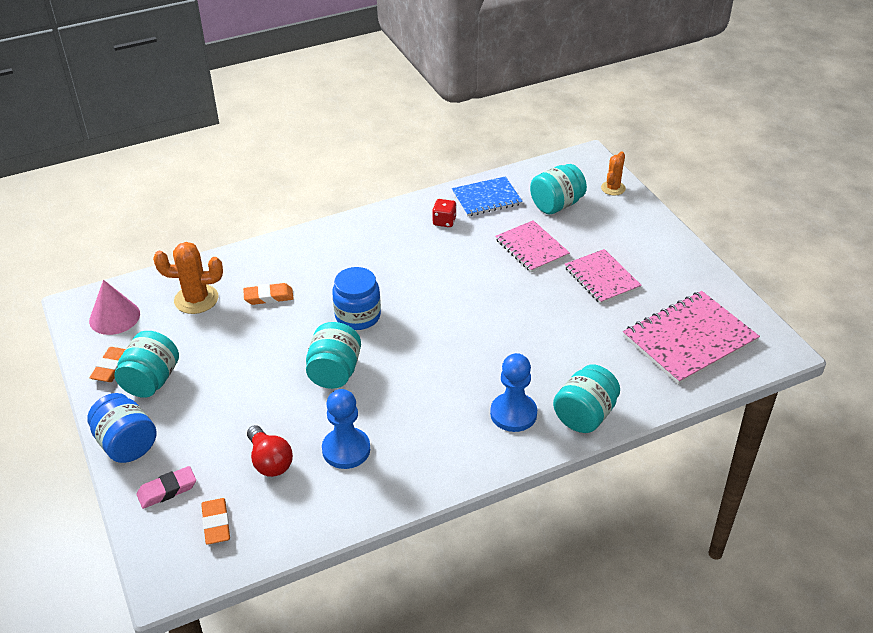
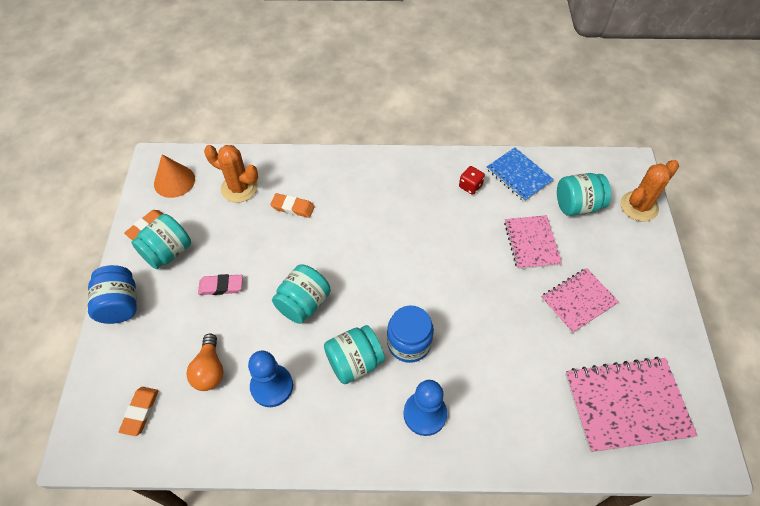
camera: 25 degrees right, 15 degrees up
(114, 317) = (174, 181): pink cone -> orange cone
(167, 490) = (124, 362): pink eraser -> pink eraser (221, 286)
(269, 461) = (209, 370): red light bulb -> orange light bulb
(358, 316) = (350, 255): blue jar -> blue jar (409, 343)
(486, 198) = (518, 175): blue notebook -> blue notebook turned 45 degrees clockwise
(585, 415) = (486, 445): turquoise jar -> turquoise jar (354, 362)
(602, 278) = (578, 301): pink notebook -> pink notebook turned 60 degrees clockwise
(613, 188) = (639, 206): orange cactus -> orange cactus, size x1.61

